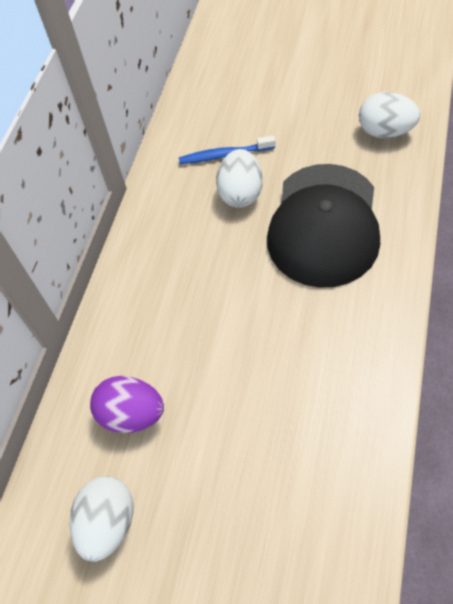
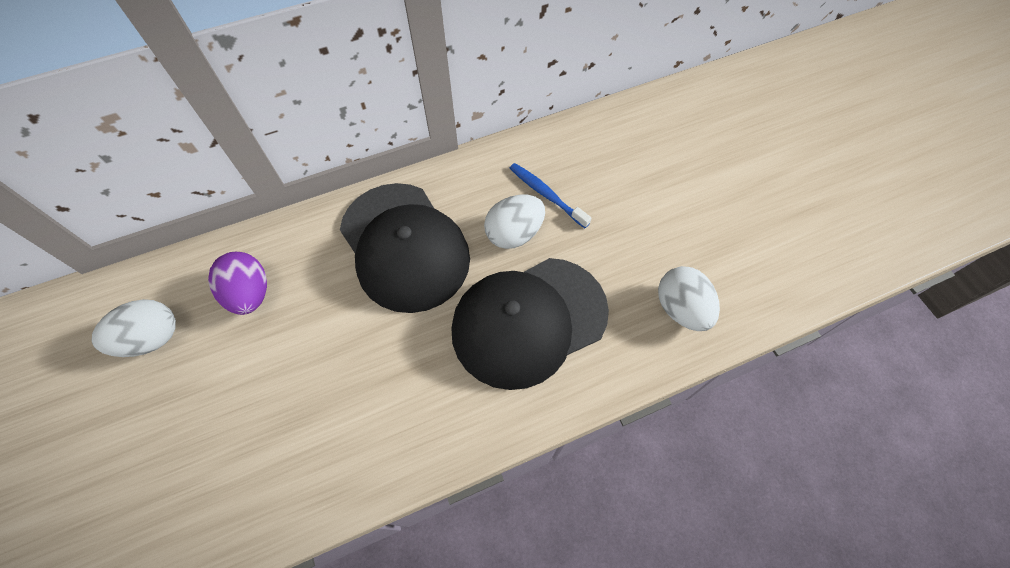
camera: 45 degrees right, 5 degrees up
(187, 272) = (404, 246): none -> black cap

